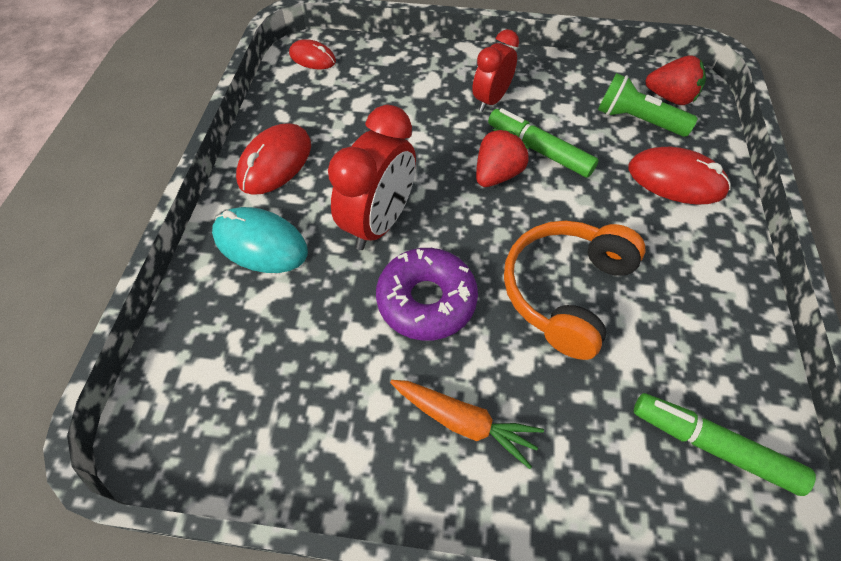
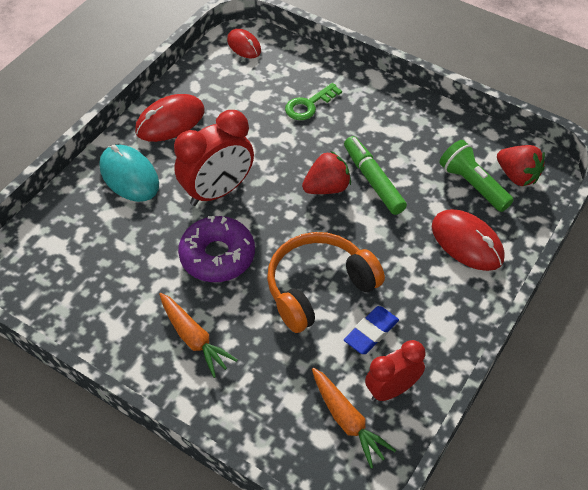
camera: 25 degrees right, 5 degrees down
(420, 96) = (309, 105): none -> green key
(491, 100) = (363, 127): red clock -> red clock (391, 389)
(657, 320) = (371, 332): none -> blue eraser
(712, 446) = (347, 421): green marker -> orange carrot

